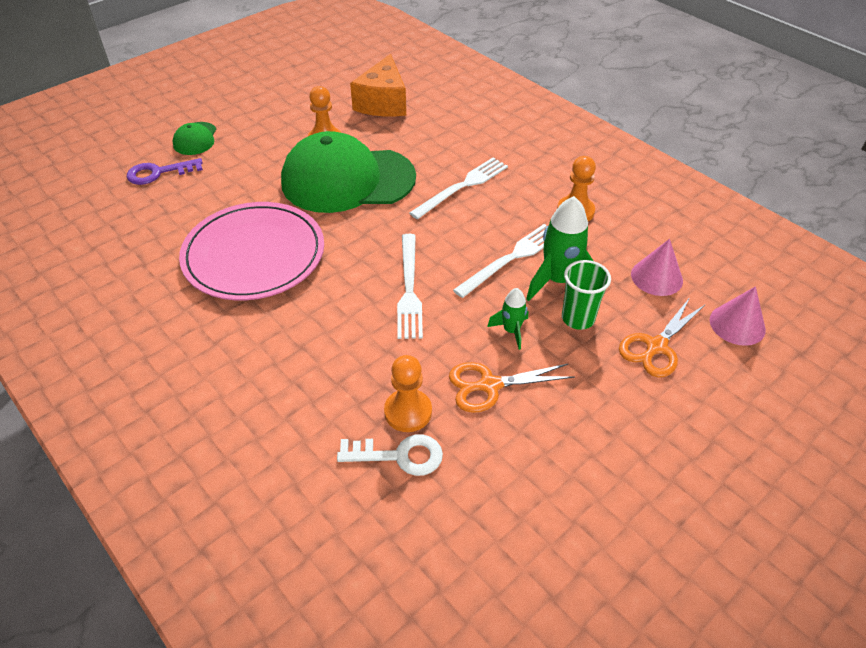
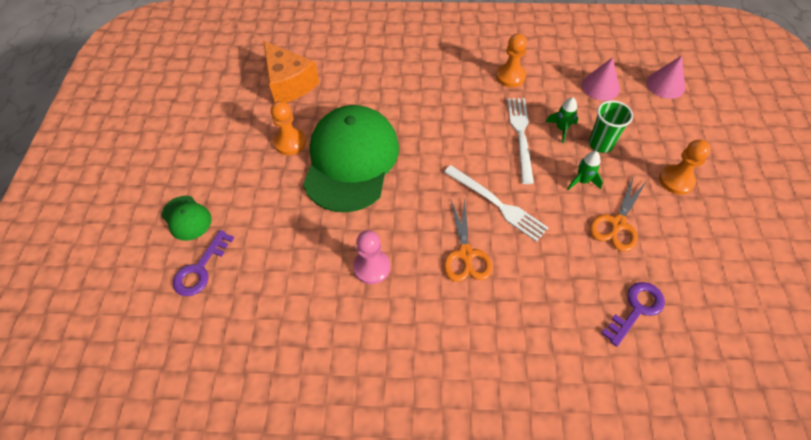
camera: 45 degrees left, 10 degrees up
(254, 255) = (371, 267): pink plate -> pink pawn
(347, 180) = (351, 160): green cap -> green cap turned 150 degrees clockwise
(399, 456) = (636, 309): white key -> purple key
(408, 412) = (604, 280): orange pawn -> orange pawn (676, 180)
(462, 186) = (428, 109): white fork -> none
(558, 280) = (561, 129): green rocket -> green rocket, size x0.54
(656, 346) = (652, 128): orange scissors -> orange scissors (465, 254)

